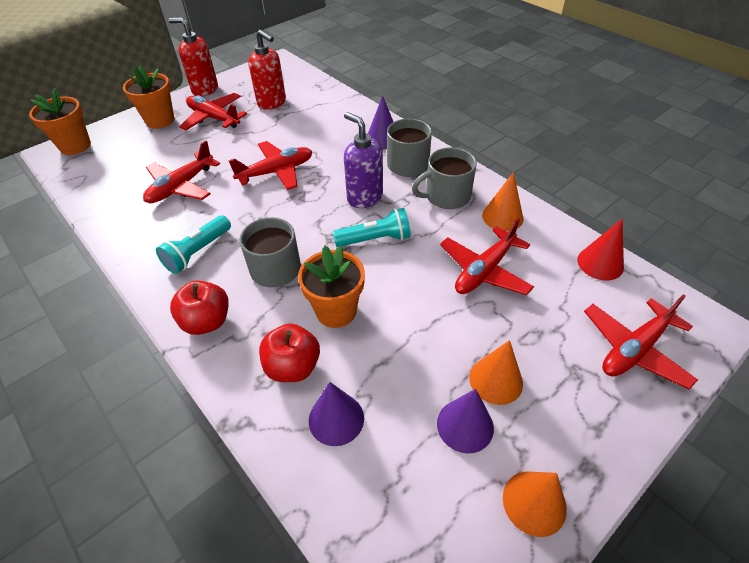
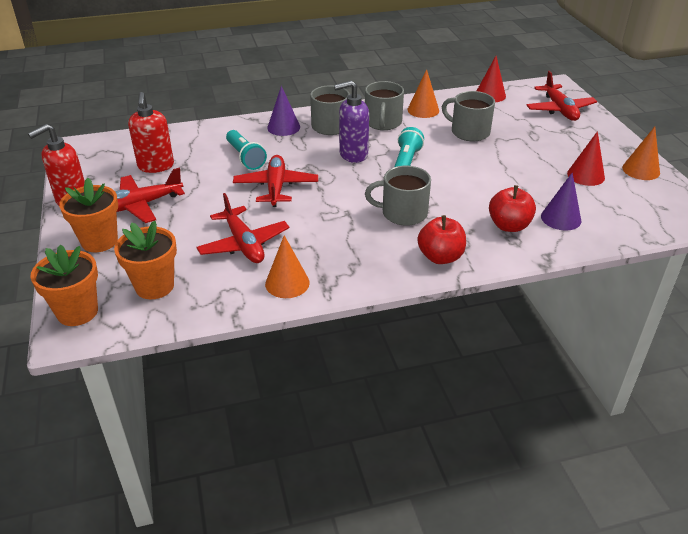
camera: 65 degrees left, 10 degrees down
(197, 252) = (352, 249): turquoise flashlight -> turquoise flashlight (245, 157)
(272, 103) = (156, 166): red soap dispenser -> red soap dispenser turned 105 degrees clockwise
(336, 311) = (468, 196): orange flower pot -> orange flower pot (154, 286)
(465, 425) = (586, 175): purple cone -> red cone
(484, 270) = (469, 132): red plane -> grey mug
(496, 380) = (559, 156): orange cone -> orange cone (287, 283)

